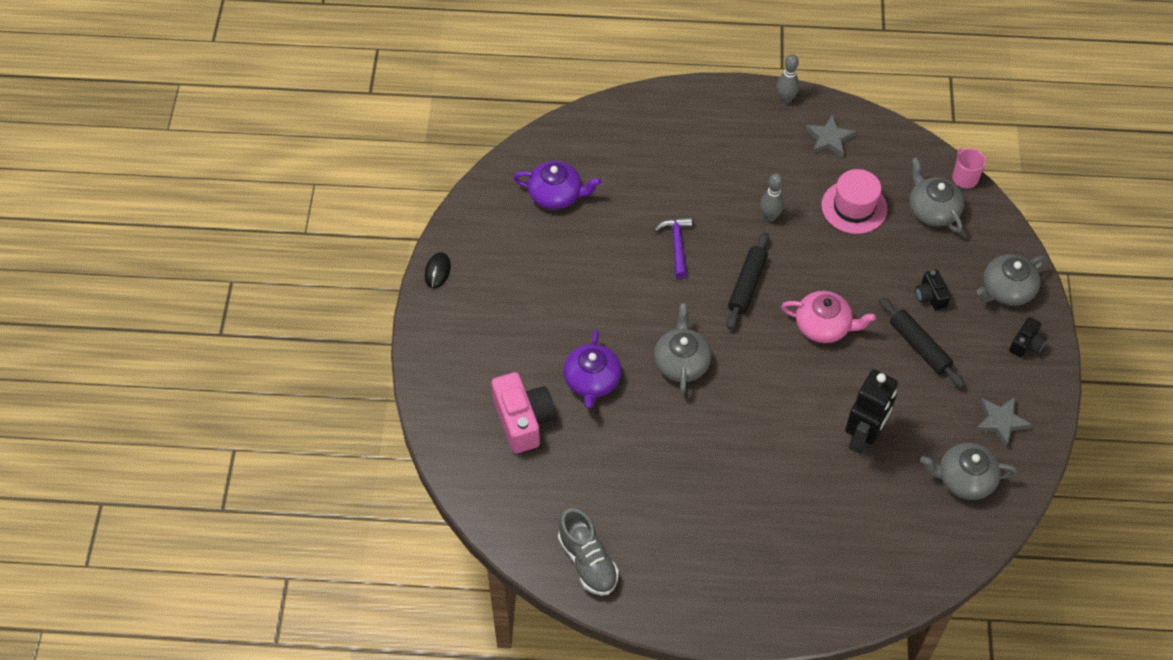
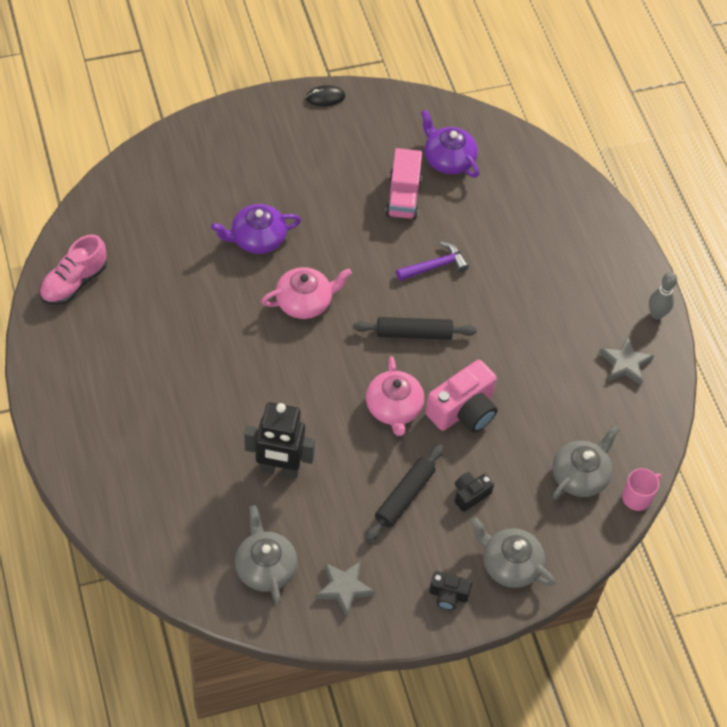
camera: 65 degrees right, 0 degrees up
(523, 420) = (197, 199): pink camera -> pink camera (463, 410)
(556, 195) = (448, 159): purple teapot -> purple teapot turned 150 degrees clockwise
(587, 244) = (403, 197): none -> pink truck
(587, 561) = (74, 282): grey shoe -> pink shoe
(681, 362) = (304, 302): grey teapot -> pink teapot
(770, 217) = (503, 334): grey bowling pin -> none
(854, 207) = (550, 404): pink hat -> none

